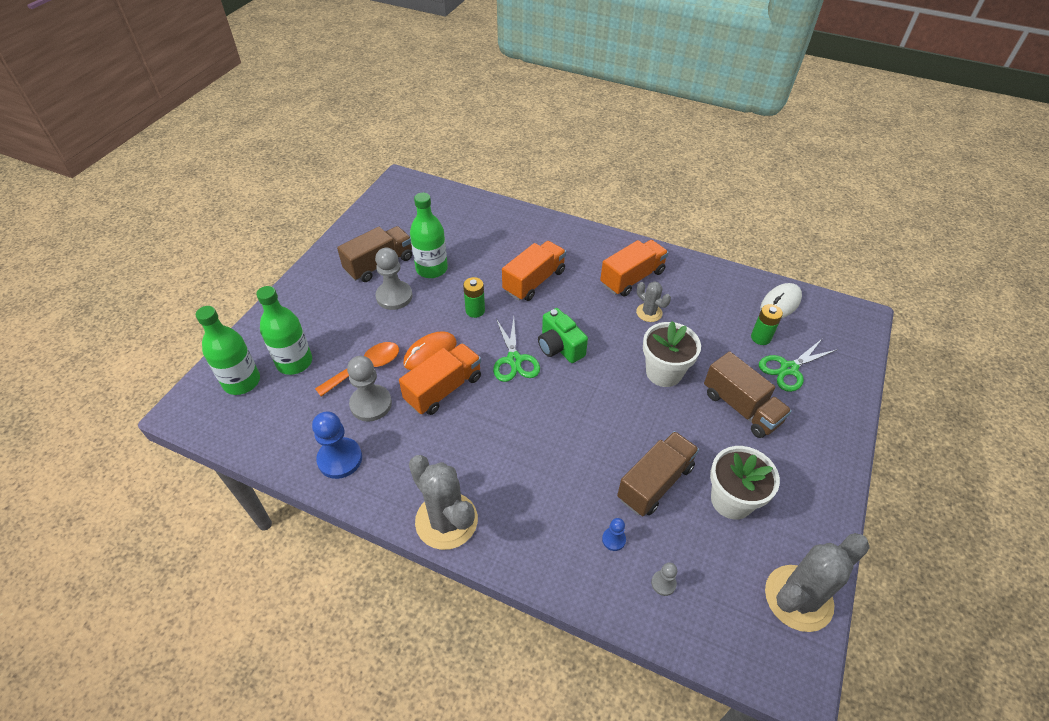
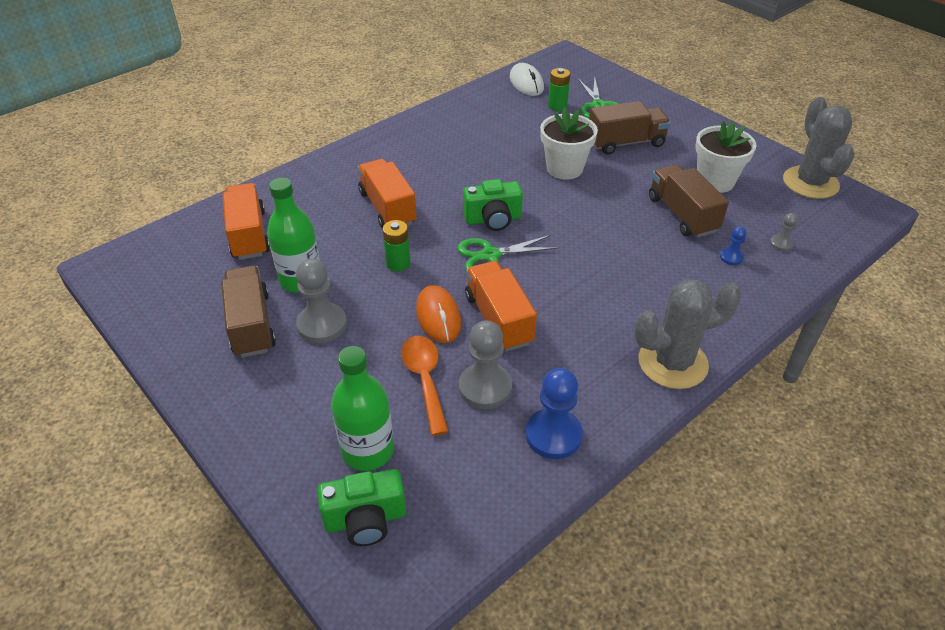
camera: 65 degrees left, 5 degrees down
(242, 382) = (365, 519): green bottle -> green camera
(514, 360) = (490, 255): green scissors -> green scissors turned 150 degrees clockwise
(632, 278) = (435, 146): orange truck -> orange truck (249, 235)
(649, 312) = (487, 152): grey cactus -> none

